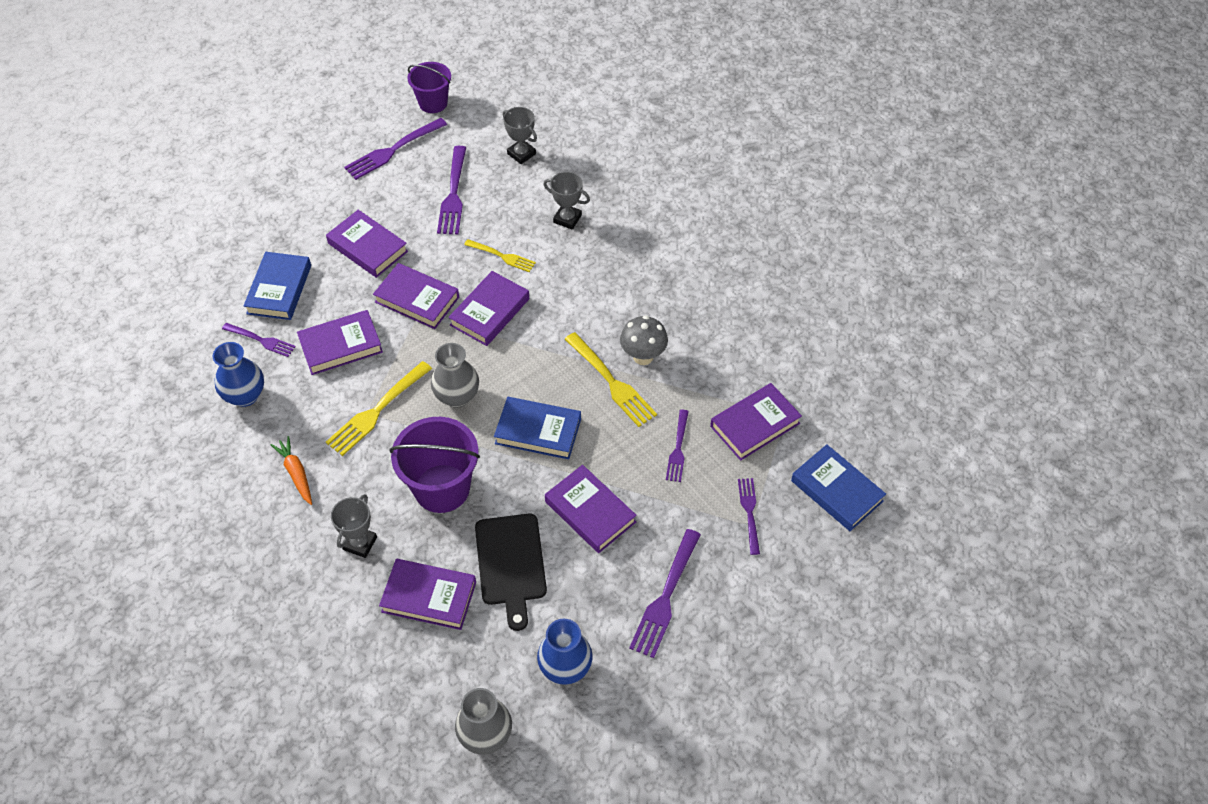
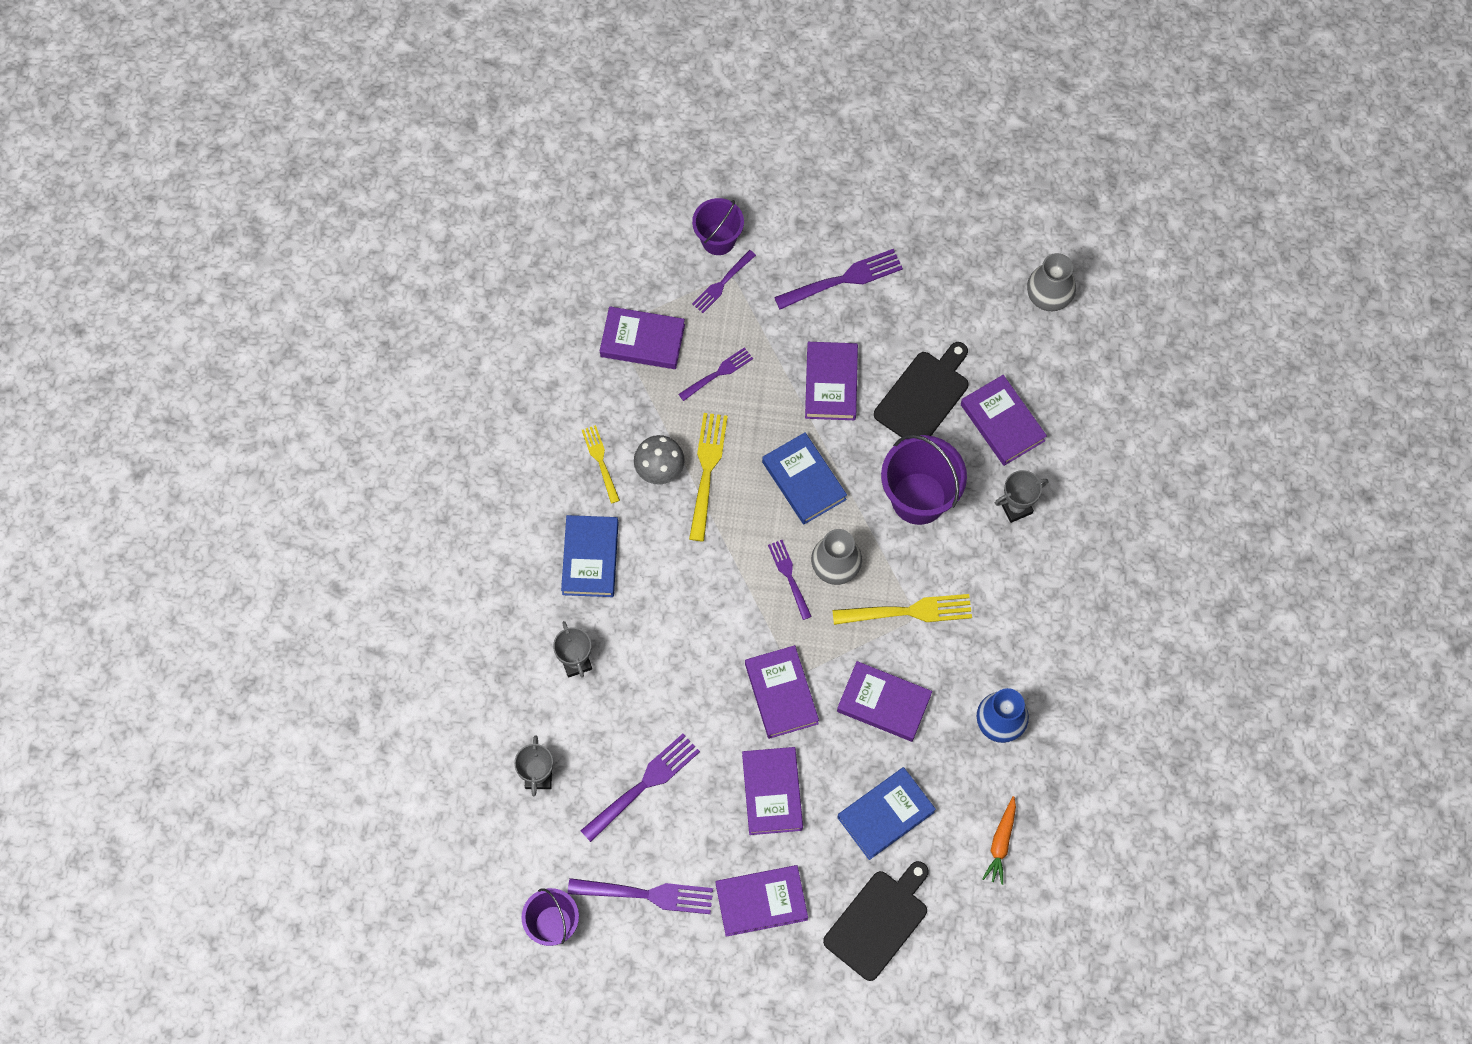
camera: 135 degrees left, 15 degrees up
(232, 236) = (878, 921): none -> black cutting board
(260, 340) = (944, 771): purple fork -> purple fork (789, 577)
(296, 473) = (1015, 610): orange carrot -> orange carrot (1001, 843)
(490, 312) = (735, 625): purple book -> purple book (761, 902)
(501, 256) = (670, 674): yellow fork -> yellow fork (601, 462)
(565, 667) = (956, 294): blue vase -> none
(791, 541) = (718, 240): none -> purple bucket
(837, 491) = (645, 243): blue book -> blue book (590, 558)

